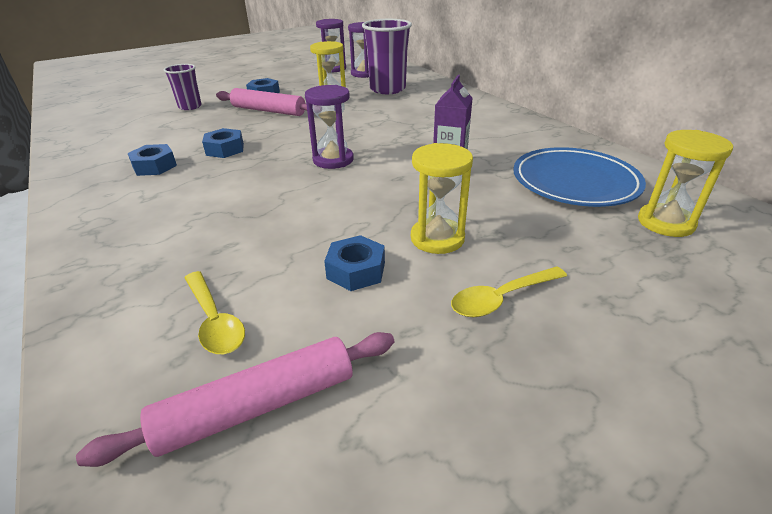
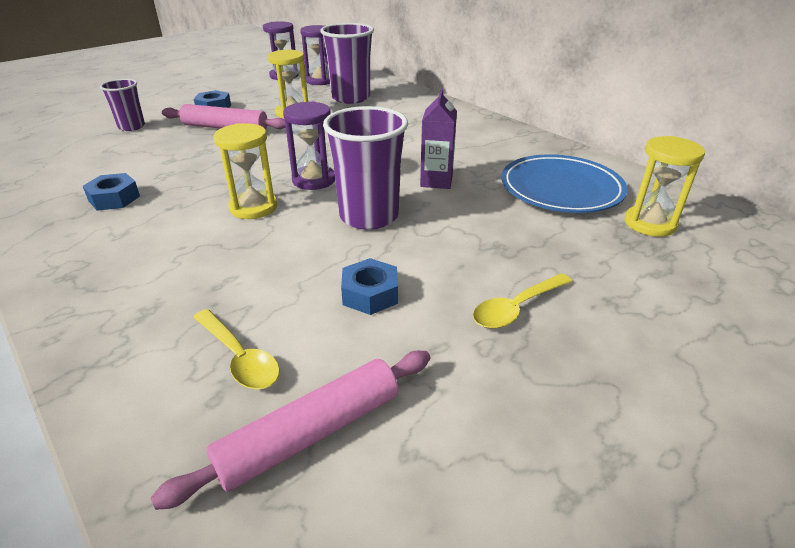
camera: 10 degrees left, 0 degrees up
(225, 149) = (190, 174): blue nut -> none
(375, 196) = (369, 216): none -> purple cup
(437, 238) = (442, 255): yellow hourglass -> yellow hourglass (253, 207)

